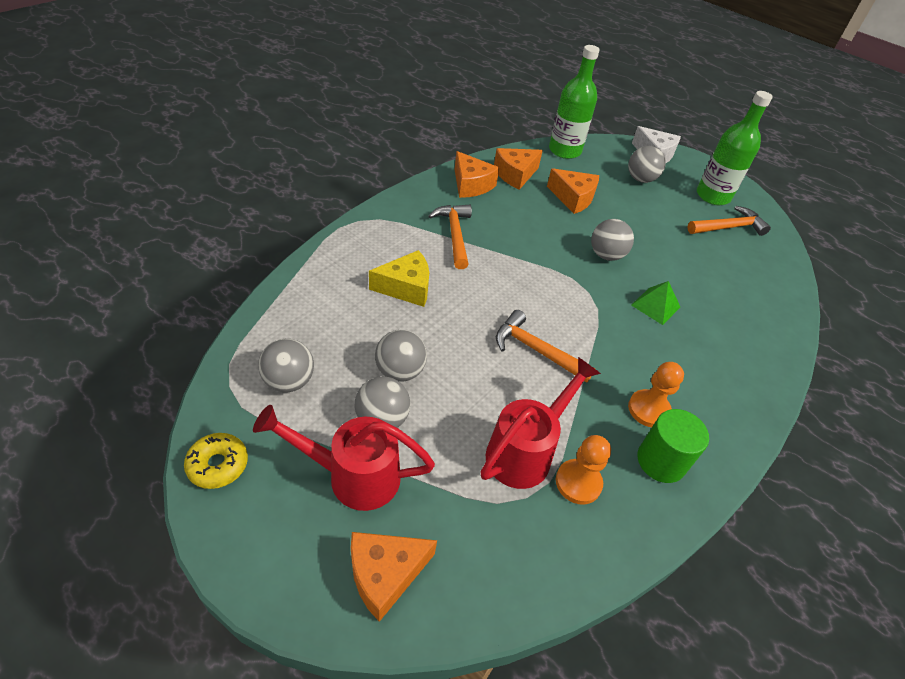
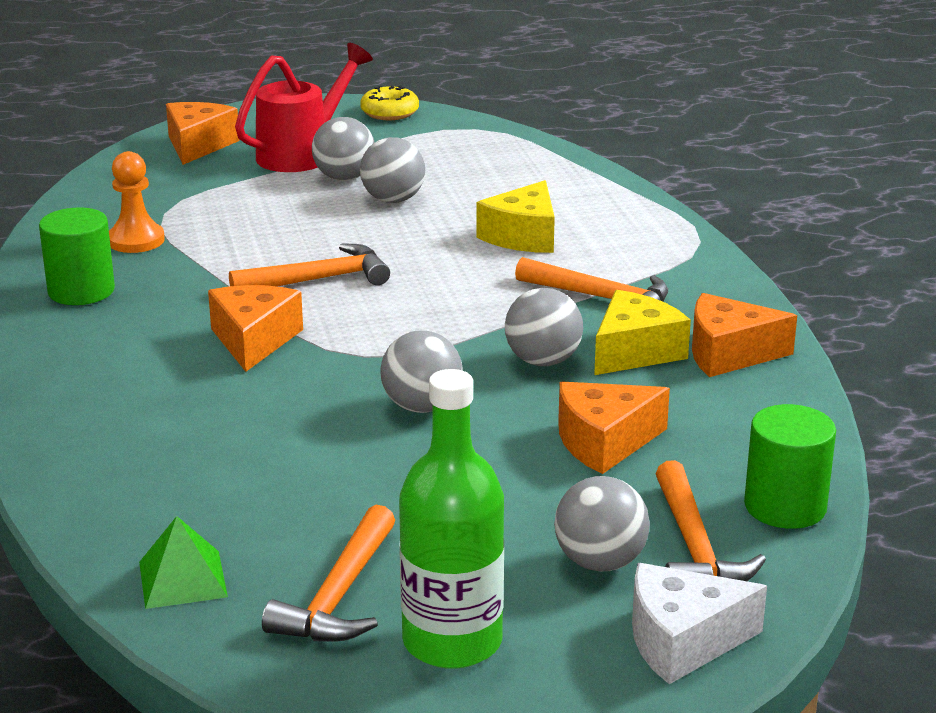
camera: 130 degrees right, 20 degrees down
(289, 381) = (449, 151): grey ball -> grey ball (543, 361)
(496, 210) = (634, 352): none -> yellow cheese
(515, 175) = (730, 409): orange cheese -> orange cheese (253, 340)
(525, 451) = (207, 228): red watering can -> none
(564, 150) = (785, 506): green bottle -> green cylinder
(609, 163) = (694, 547): none -> orange hammer
(648, 409) = (141, 313): orange pawn -> none
(655, 305) = (271, 399): green pyramid -> green pyramid (183, 579)

